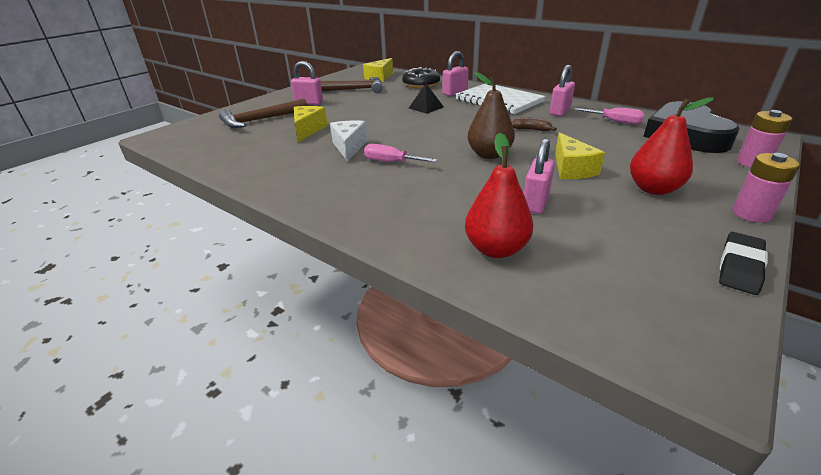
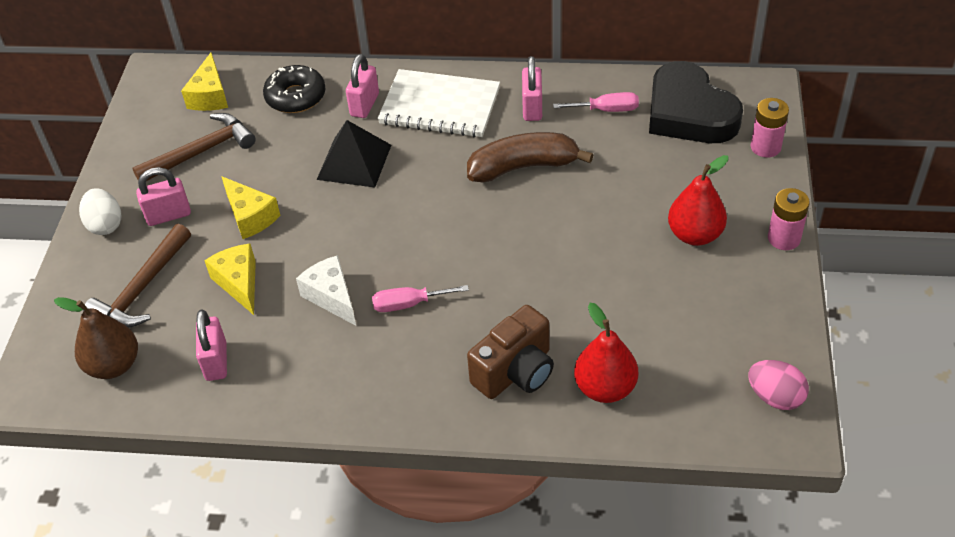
camera: 30 degrees left, 15 degrees up
(277, 99) = (105, 224): none -> white egg
(426, 107) = (354, 162): black pyramid -> black pyramid, size x1.59
(428, 215) = (515, 372): none -> brown camera
(489, 155) = (507, 241): brown pear -> brown pear (114, 365)
(531, 130) = (523, 167): brown banana -> brown banana, size x2.17
(535, 203) = (602, 306): pink padlock -> pink padlock (216, 361)
(571, 169) = (606, 232): yellow cheese -> yellow cheese (250, 216)
(688, 323) = (775, 397): none -> pink egg
(740, 267) = (792, 317): black eraser -> none

